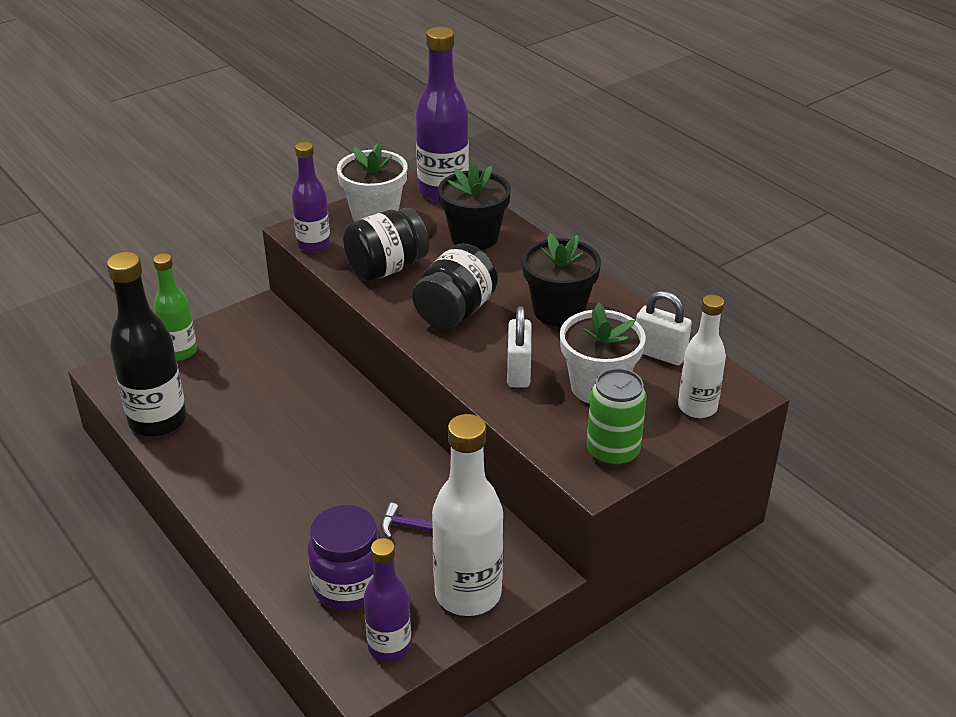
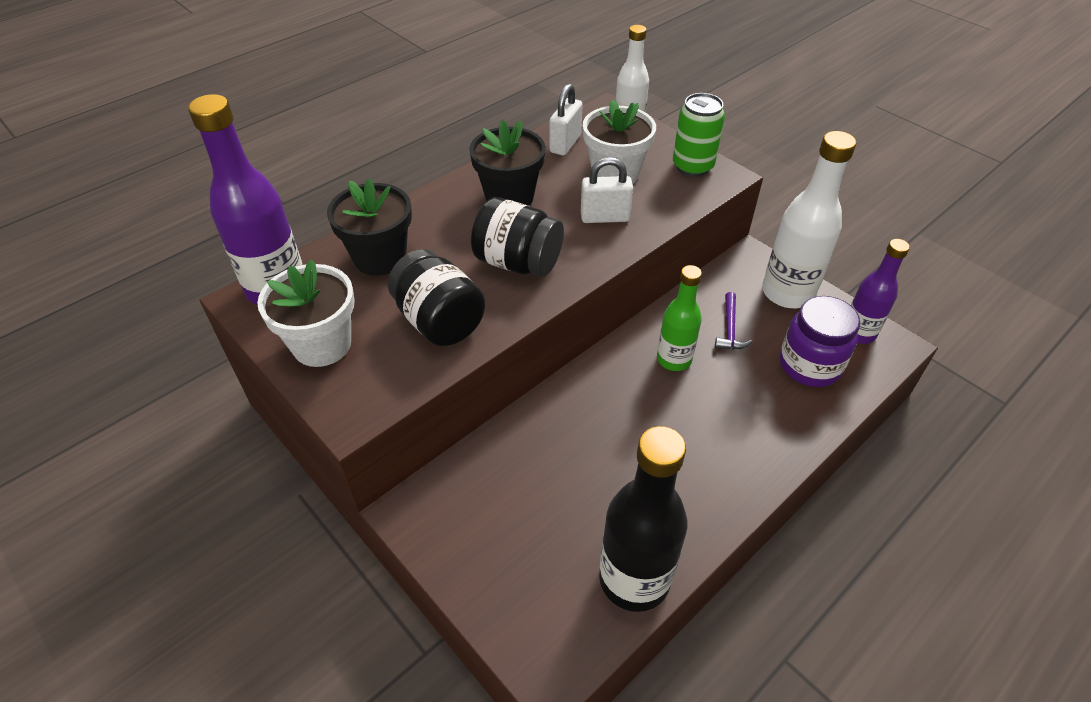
camera: 95 degrees left, 10 degrees up
(180, 352) = (497, 589): green bottle -> green bottle (674, 359)
(313, 245) = (386, 395): purple bottle -> none

